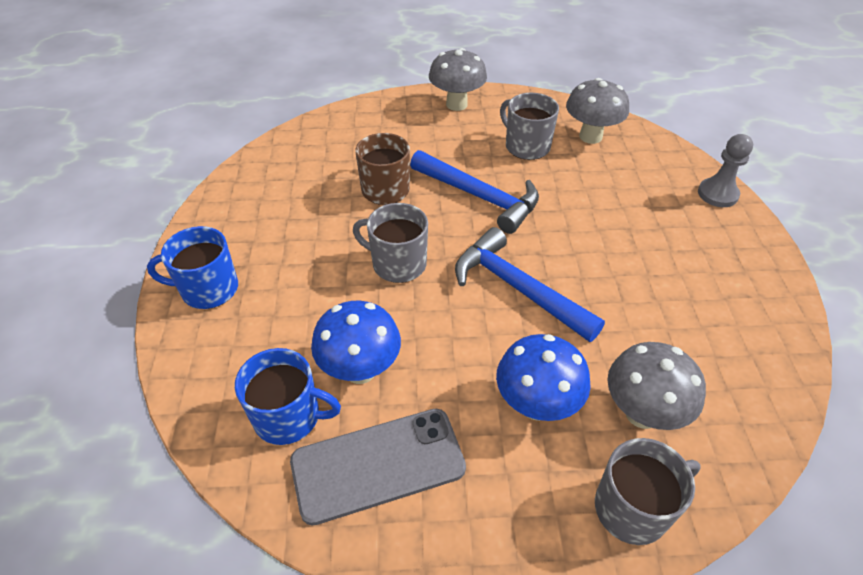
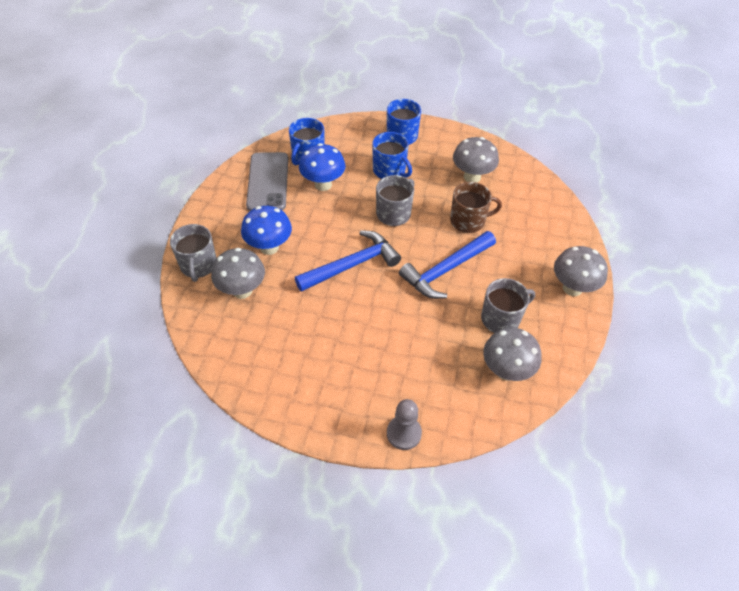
camera: 105 degrees right, 5 degrees up
(297, 196) = (472, 177): none -> grey mushroom
(302, 287) = (389, 170): none -> blue mug

